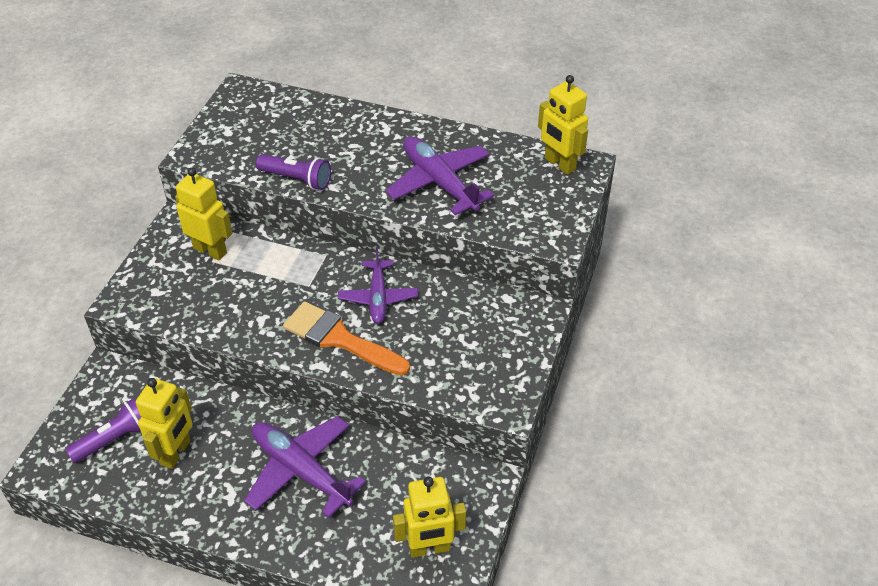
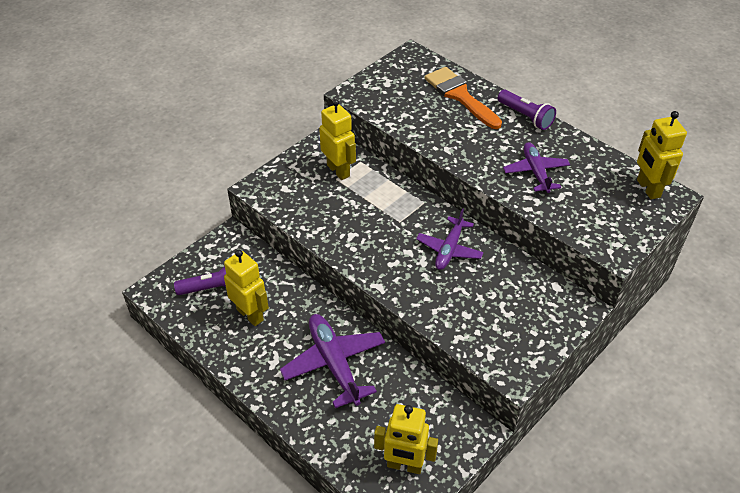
camera: 25 degrees right, 0 degrees up
(176, 453) = (250, 314): yellow robot -> yellow robot turned 90 degrees counterclockwise
(297, 179) = (422, 135): purple flashlight -> purple flashlight (525, 117)
(339, 339) = (403, 271): orange brush -> orange brush (460, 96)
(439, 182) = (535, 172): purple plane -> purple plane, size x0.66

